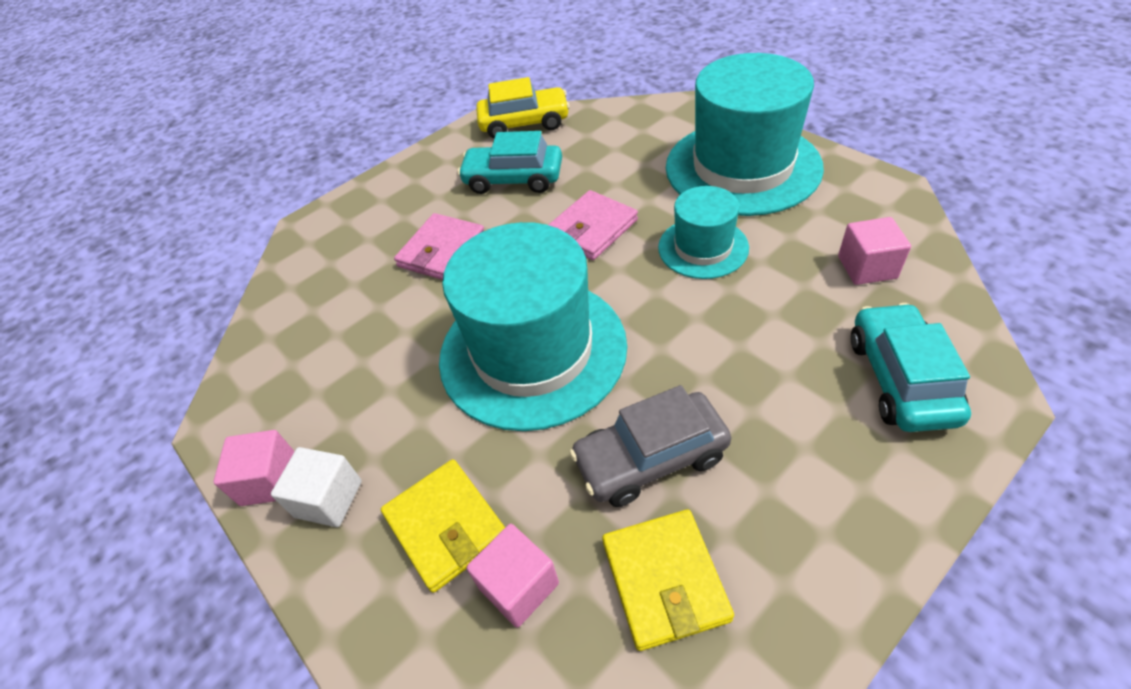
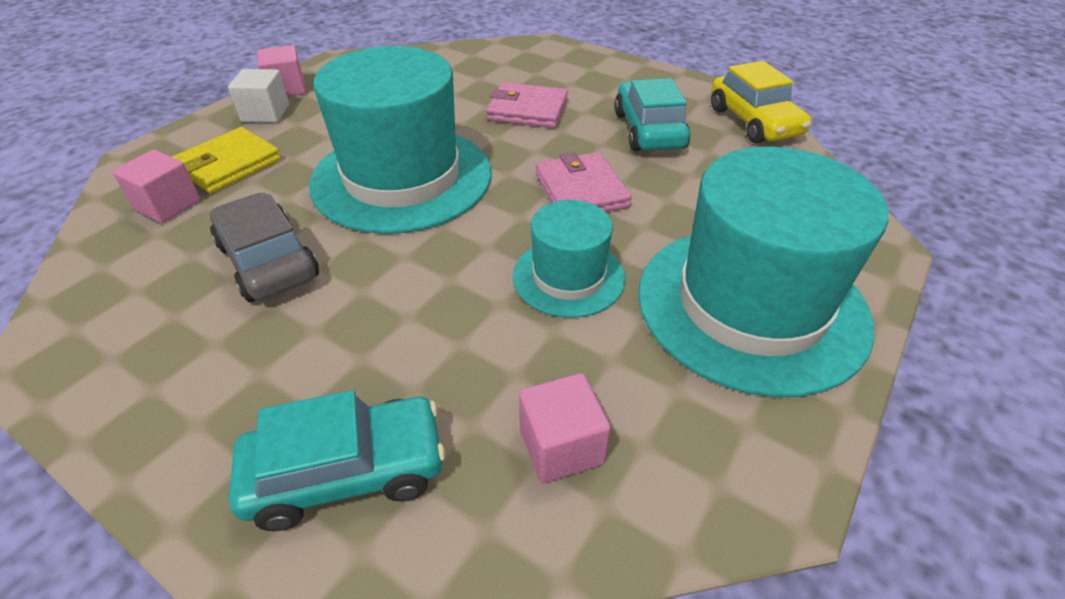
camera: 70 degrees right, 5 degrees down
(591, 229) = (581, 190): pink wallet -> pink wallet turned 45 degrees clockwise
(665, 580) = (143, 280): yellow wallet -> none

